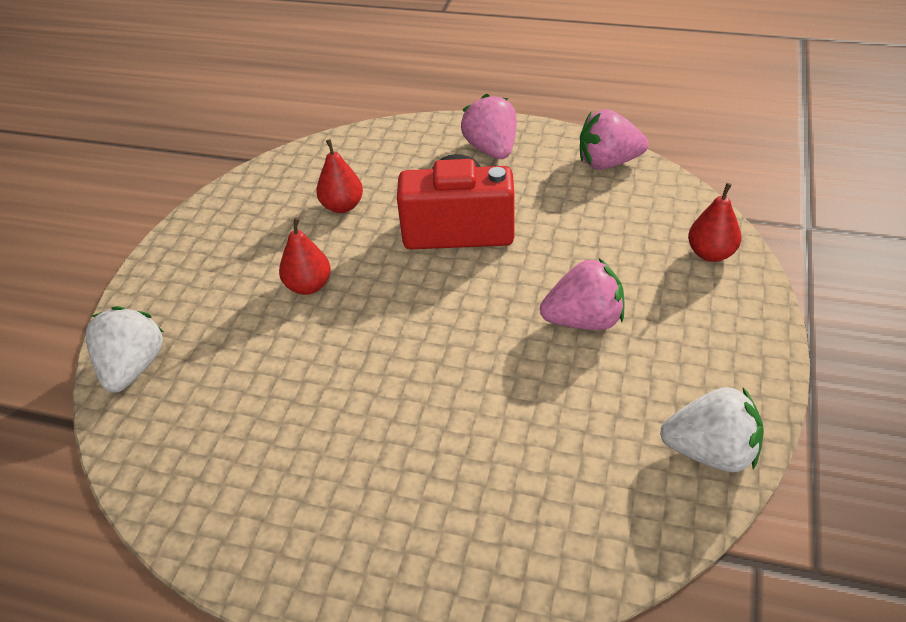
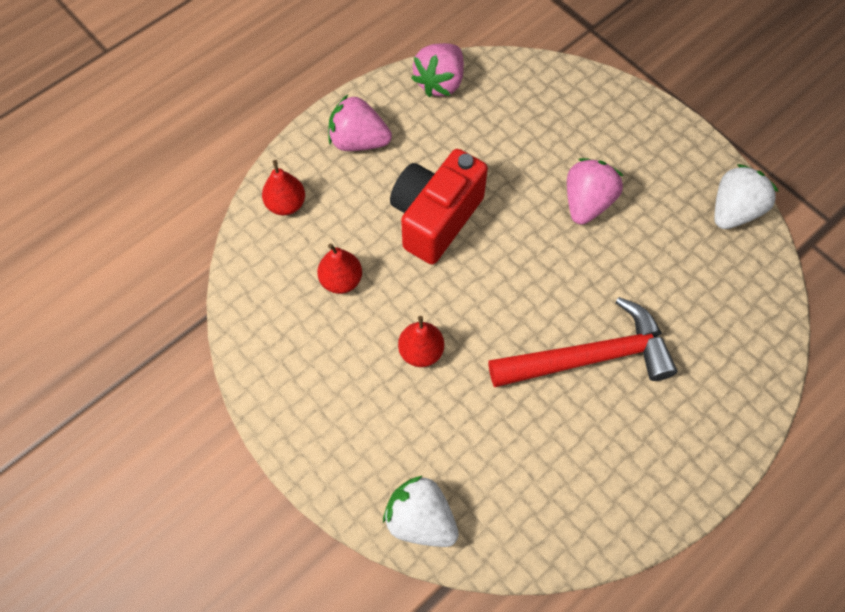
camera: 60 degrees left, 20 degrees up
(397, 409) = (589, 357): none -> red hammer
(711, 253) = (580, 94): red pear -> red pear (286, 204)

